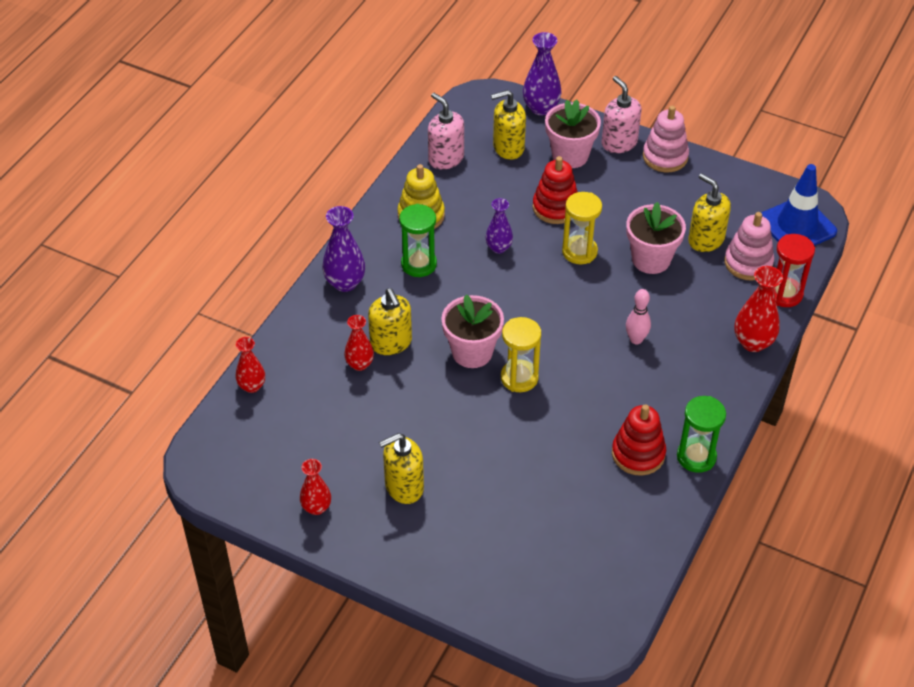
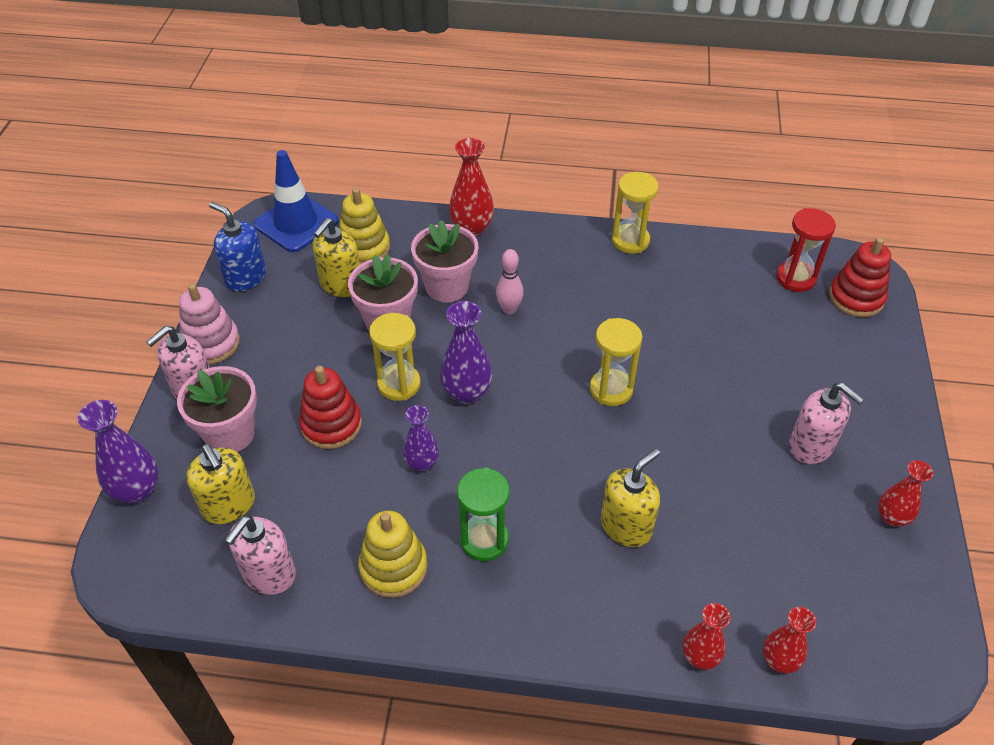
camera: 110 degrees left, 0 degrees up
(345, 283) = (553, 616): purple vase -> purple vase (466, 392)
(359, 364) = (676, 548): red vase -> red vase (700, 657)
(404, 487) = (811, 446): yellow soap dispenser -> pink soap dispenser
(472, 352) = (598, 441): pink flower pot -> pink flower pot (447, 287)
(638, 454) = (651, 278): red stacking toy -> red stacking toy (856, 298)
(696, 457) = (630, 241): green hourglass -> yellow hourglass
(735, 185) = (245, 277): none -> blue soap dispenser
(748, 263) = (364, 248): pink stacking toy -> yellow stacking toy
(784, 294) = (397, 217): red hourglass -> red hourglass (795, 278)

